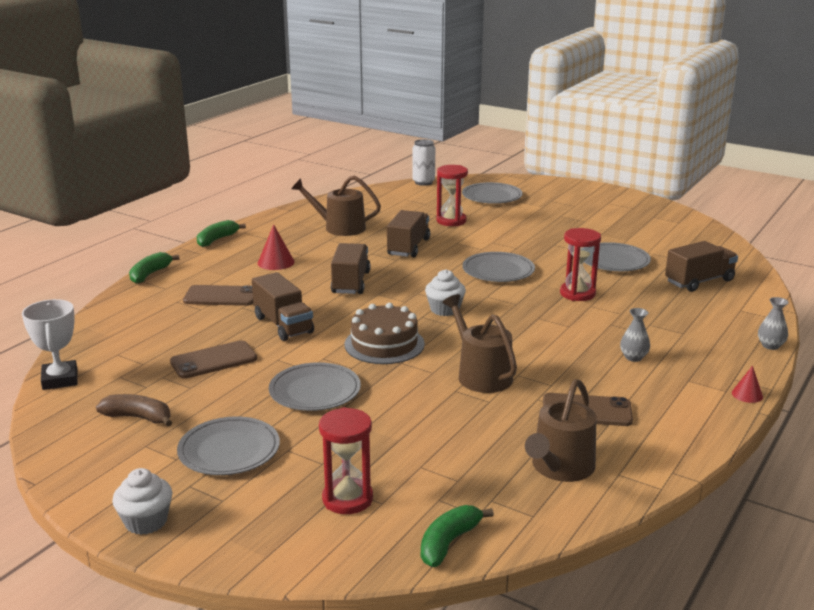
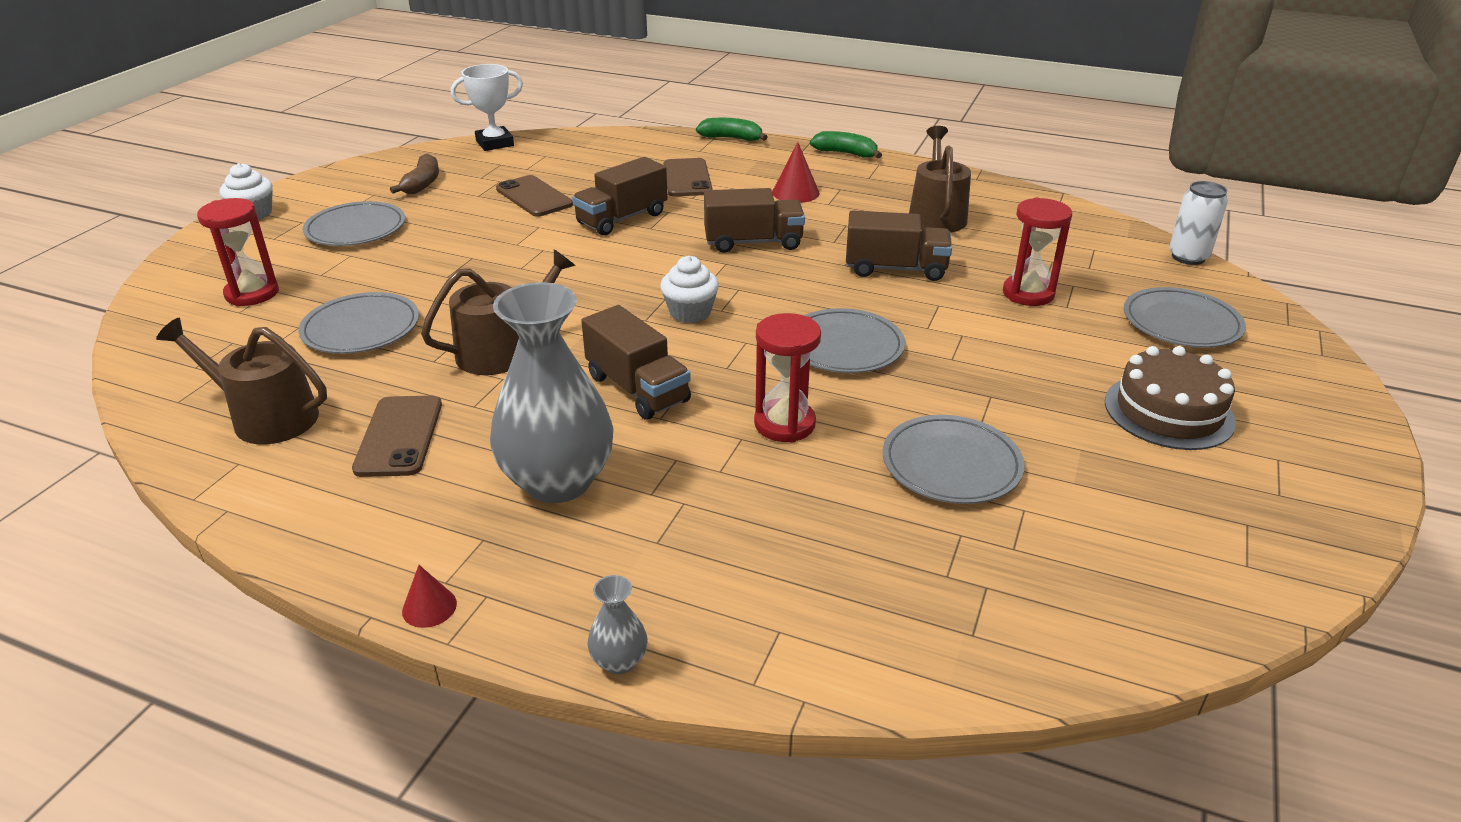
camera: 80 degrees right, 10 degrees up
(315, 391) = (466, 254): grey plate -> grey plate (361, 328)
(384, 344) = (581, 280): brown cake -> brown cake (1168, 411)
(449, 543) = (154, 353): green banana -> none
(633, 357) = (558, 481): grey vase -> grey vase, size x2.45
(699, 281) = (902, 577): brown truck -> brown truck (637, 389)

